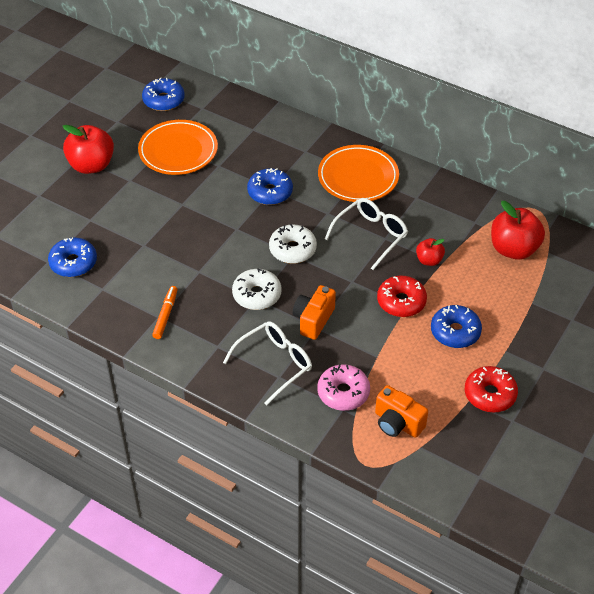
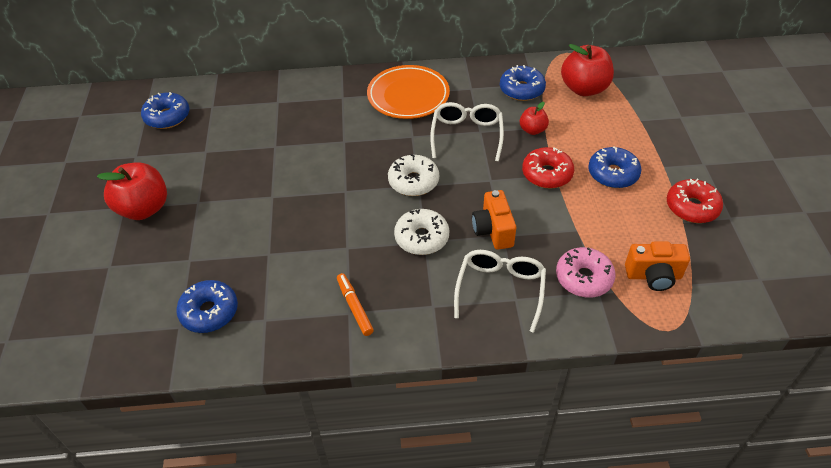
camera: 35 degrees left, 0 degrees up
(178, 151) = (223, 152): orange plate -> none
(270, 192) = (345, 145): blue donut -> blue donut (521, 89)

